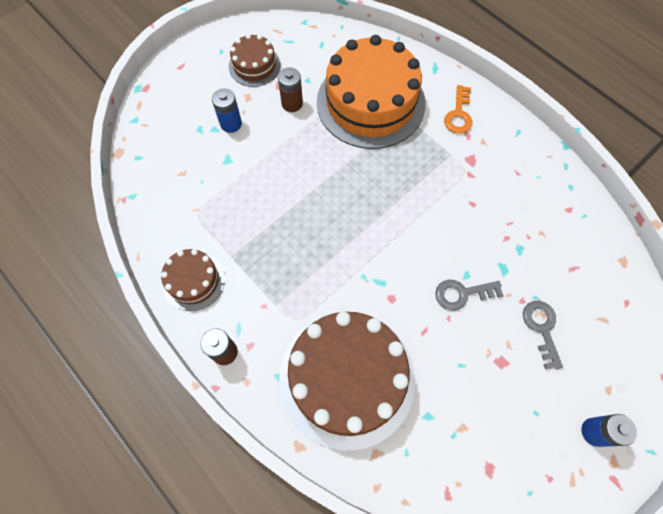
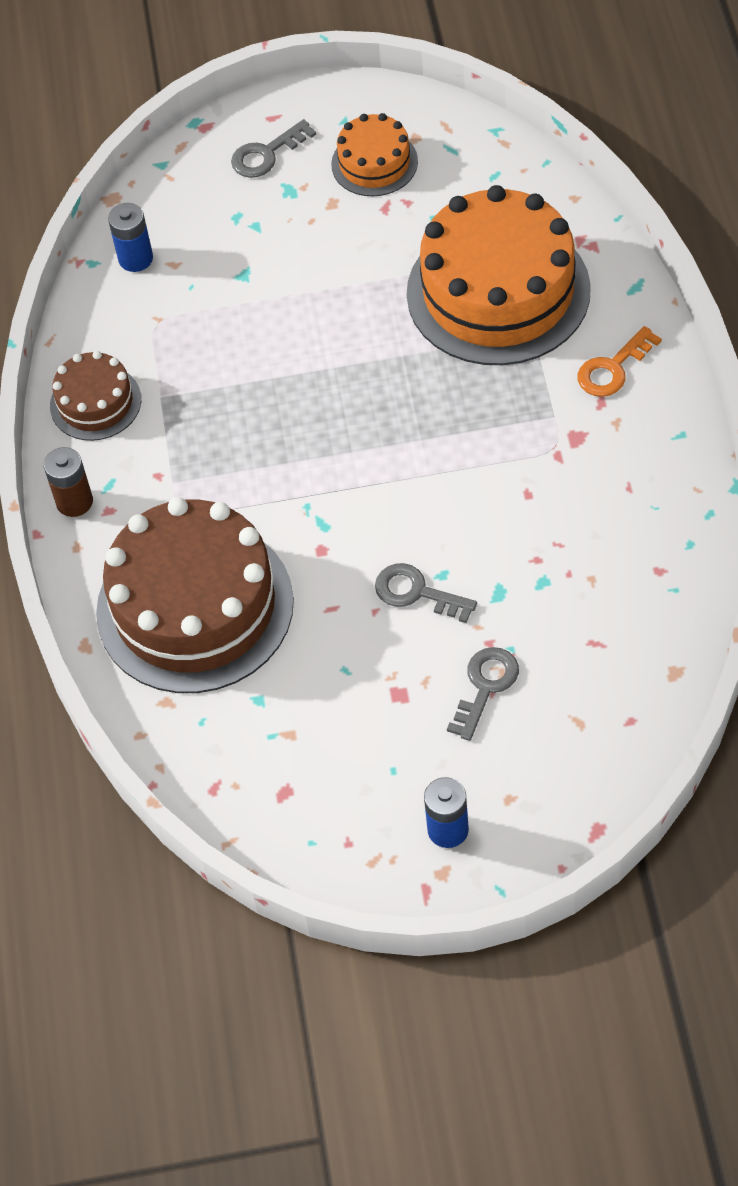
camera: 40 degrees right, 10 degrees down
(191, 87) = (266, 154): none -> grey key
(231, 124) = (282, 229): blue battery -> blue battery (135, 258)
(254, 65) = (374, 163): brown cake -> orange cake
(292, 103) = (386, 241): brown battery -> none

